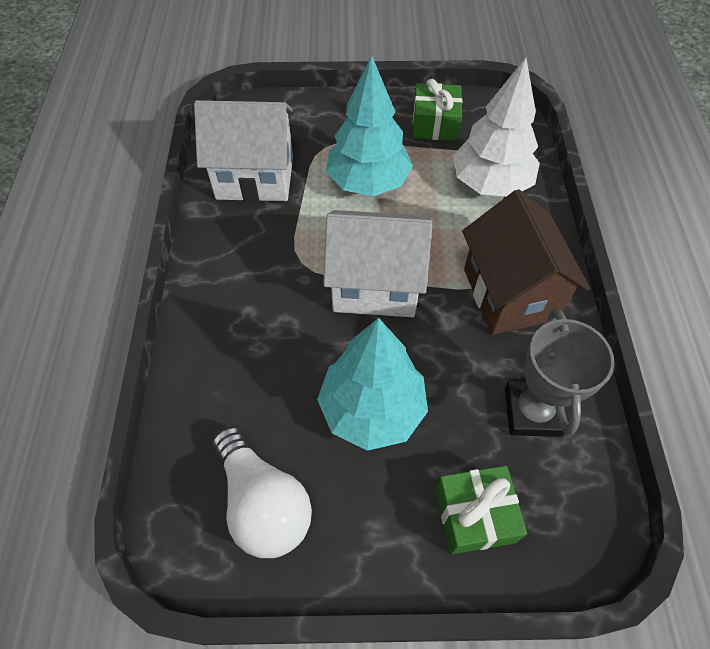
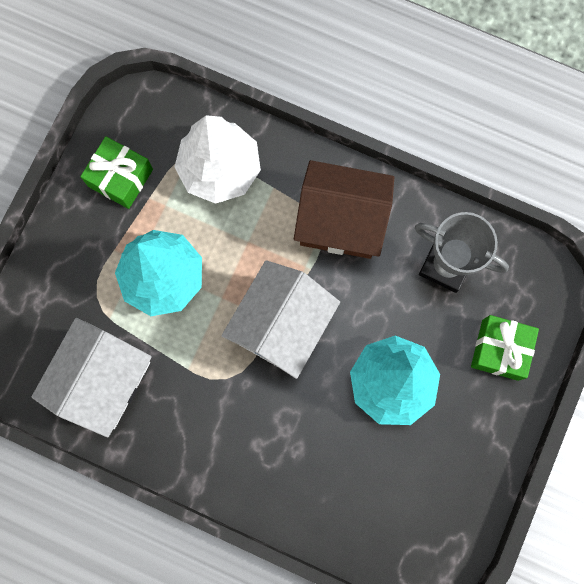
camera: 65 degrees left, 20 degrees up
(263, 503) = (428, 495): white light bulb -> none

